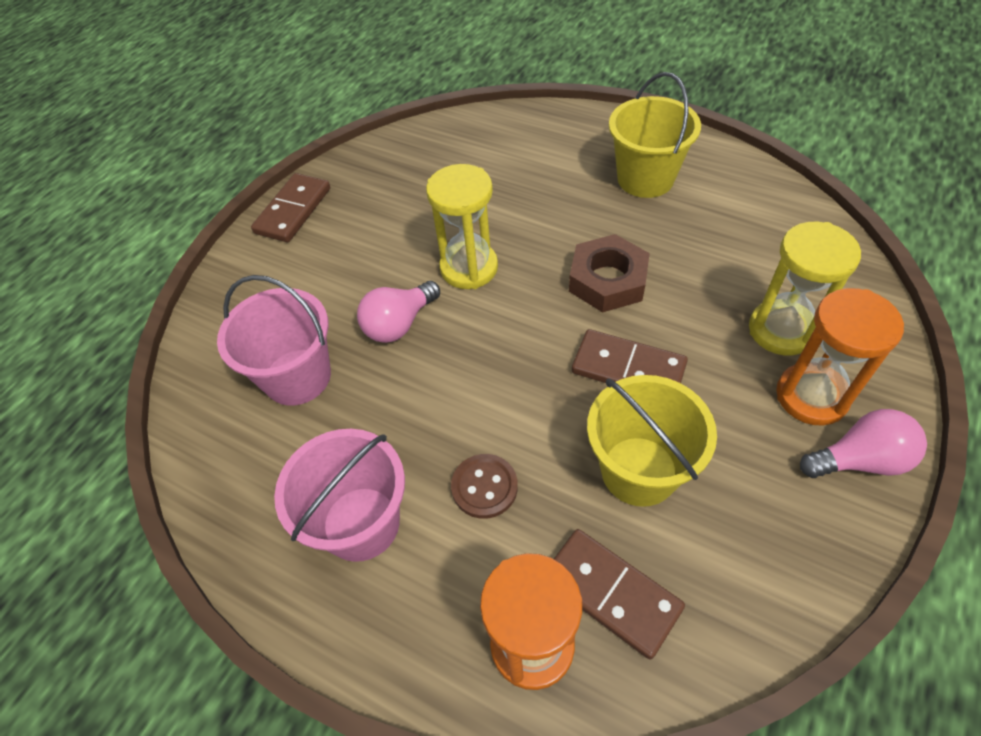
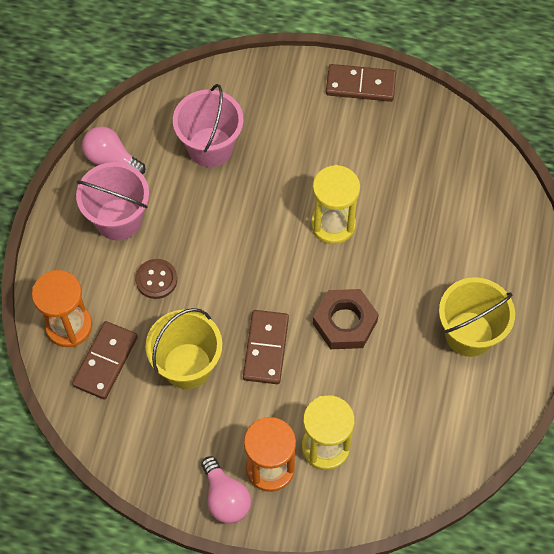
camera: 70 degrees right, 10 degrees up
(399, 324) = (269, 194): pink light bulb -> pink light bulb (111, 159)

